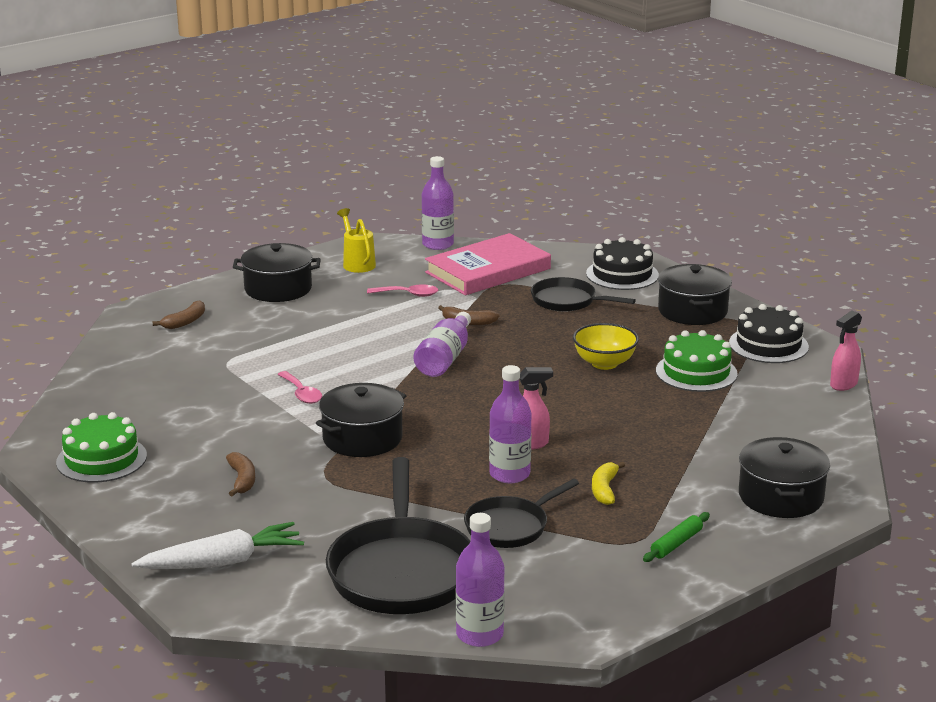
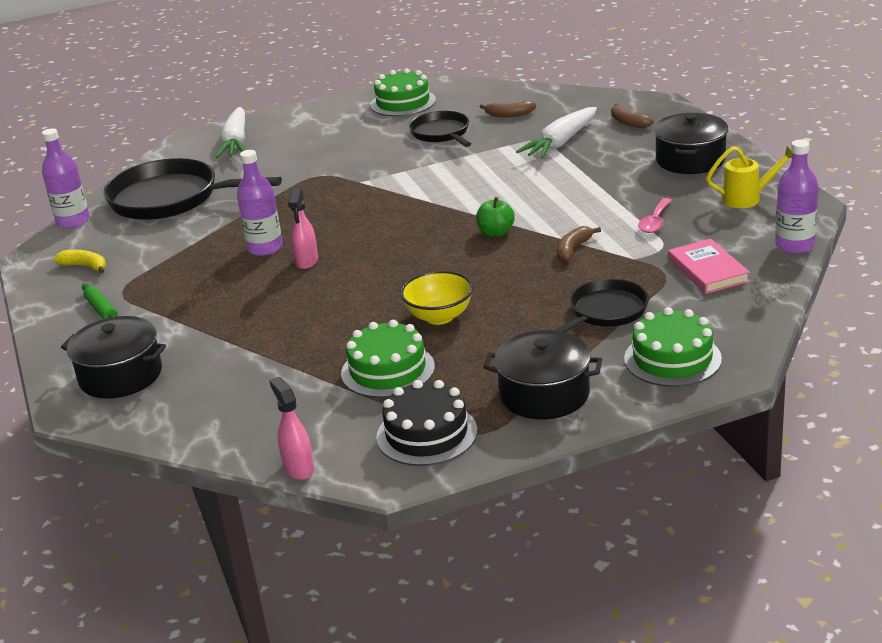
camera: 110 degrees right, 5 degrees up
(234, 350) = (561, 142): none -> white carrot
(242, 480) = (338, 147): brown banana -> brown banana (509, 115)
(301, 393) = (462, 168): pink spoon -> none
(362, 438) = (368, 191): black pot -> none
(445, 358) = (496, 233): purple bottle -> green apple
(488, 270) = (708, 270): pink book -> pink book, size x0.60
(510, 526) = (189, 242): black pan -> black pan (441, 133)
(604, 489) = (207, 288): yellow banana -> yellow banana (85, 266)
(622, 274) = (672, 359): black cake -> green cake

